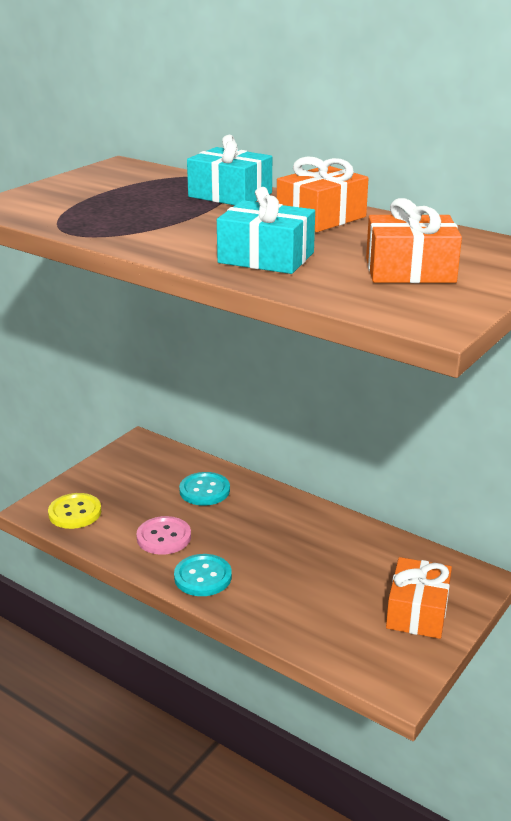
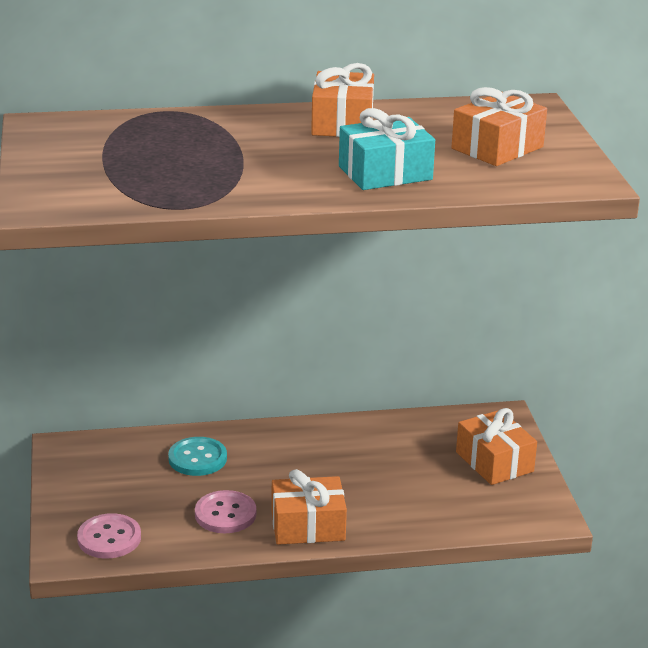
camera: 45 degrees left, 0 degrees up
(75, 512) = (109, 538): yellow button -> pink button
(203, 577) = (308, 526): turquoise button -> orange gift
(230, 195) = (222, 124): turquoise gift -> none

